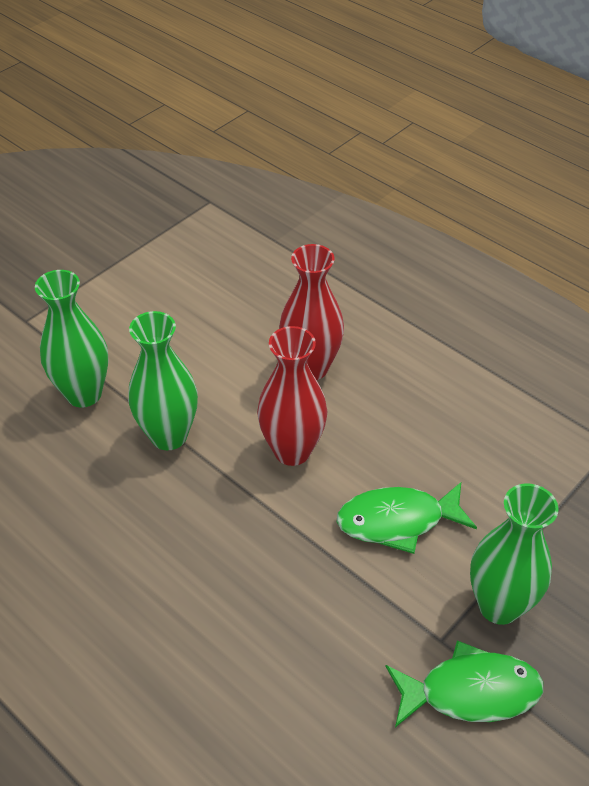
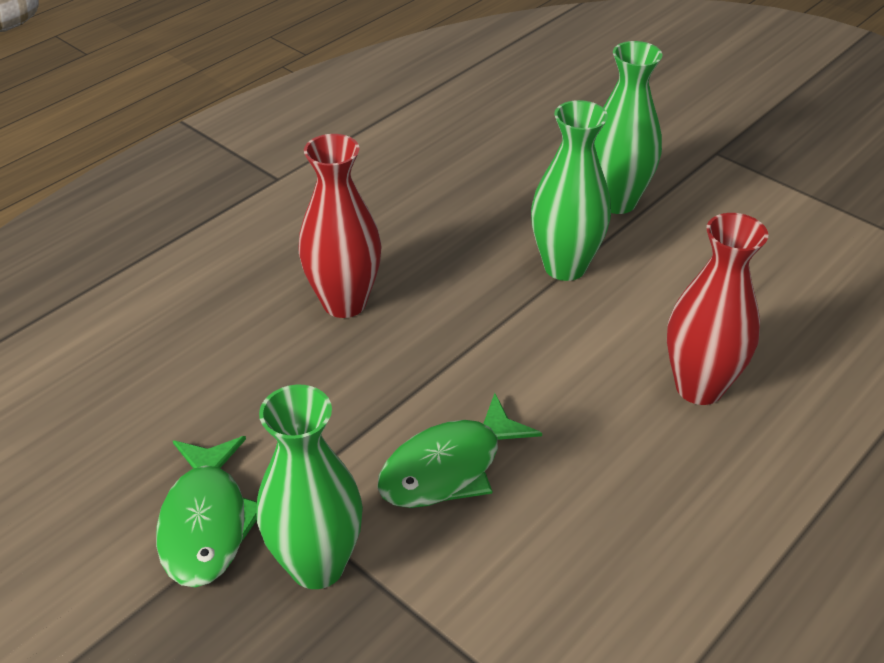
camera: 90 degrees right, 5 degrees down
(292, 450) = (554, 369): red vase -> red vase (344, 303)
(397, 521) = (449, 467): green fish -> green fish turned 120 degrees counterclockwise

